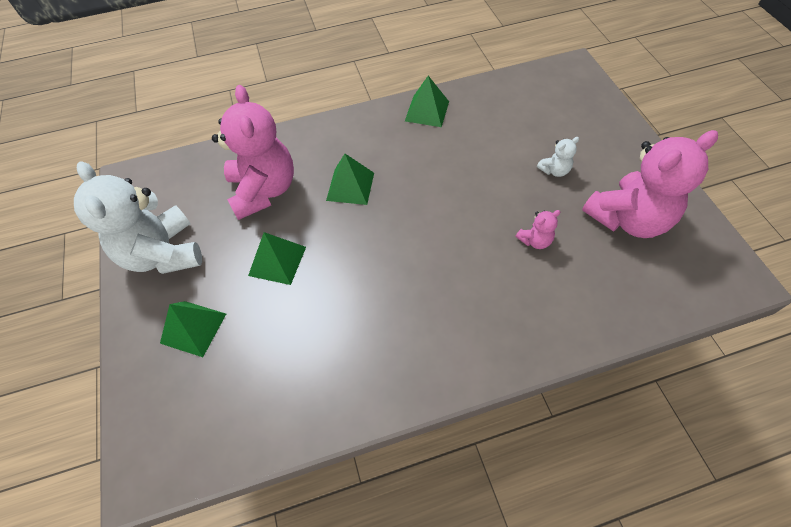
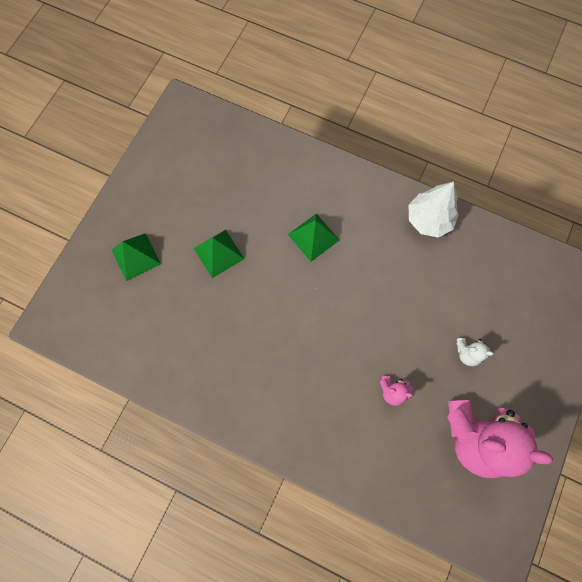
camera: 40 degrees right, 15 degrees up
(163, 253) = (159, 186): white teddy bear -> none
(264, 190) = (255, 190): pink teddy bear -> none
(427, 111) = (428, 219): green pyramid -> white tree

